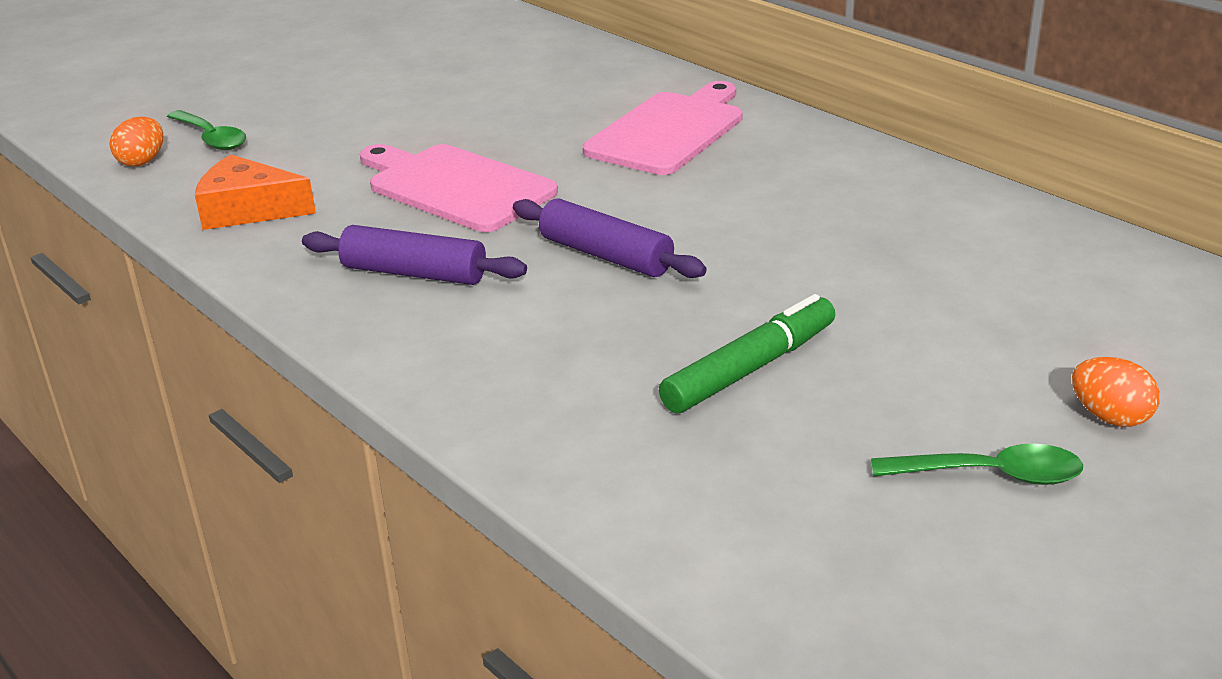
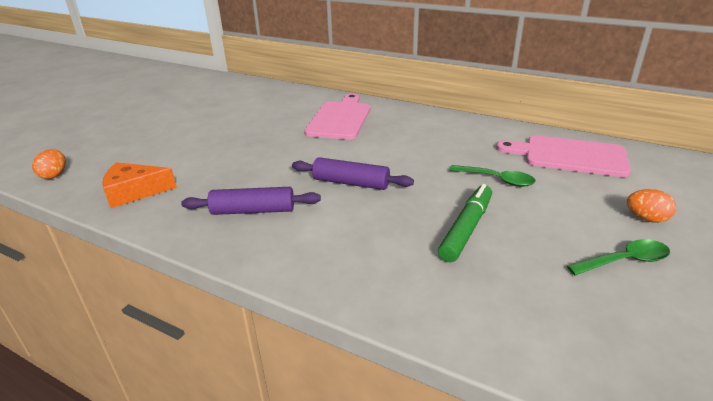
camera: 20 degrees left, 0 degrees up
(211, 138) = (93, 156): green spoon -> green spoon (496, 180)
(456, 187) = (249, 161): pink cutting board -> pink cutting board (569, 156)

